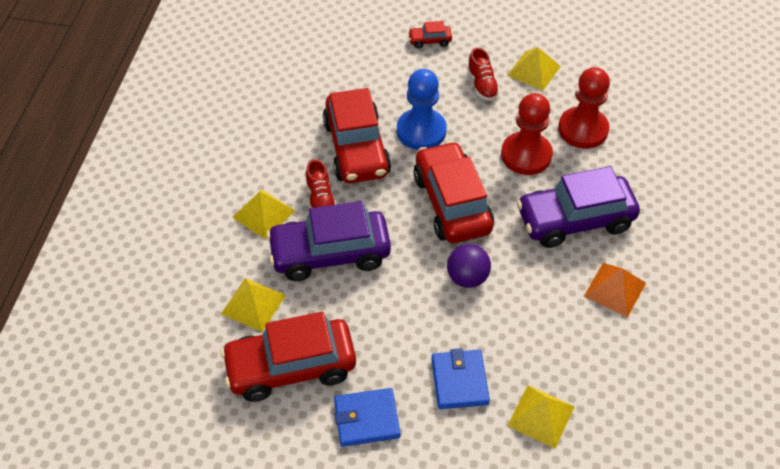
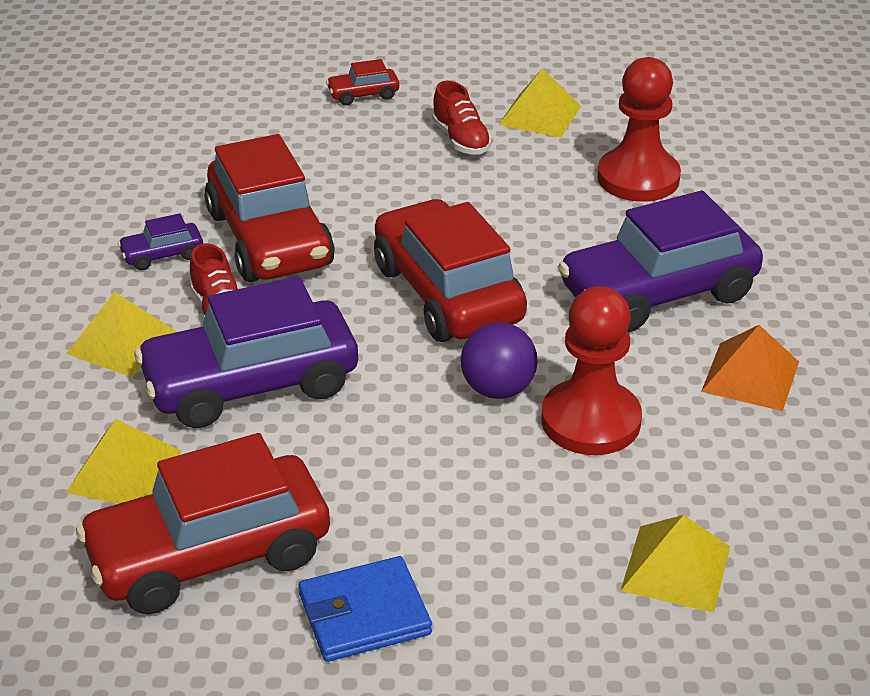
camera: 10 degrees left, 15 degrees down
(294, 152) = (162, 255): none -> purple car
(421, 131) = (374, 206): blue pawn -> none
(459, 381) = (520, 536): blue wallet -> none
(526, 155) = (555, 219): red pawn -> red pawn (590, 421)

